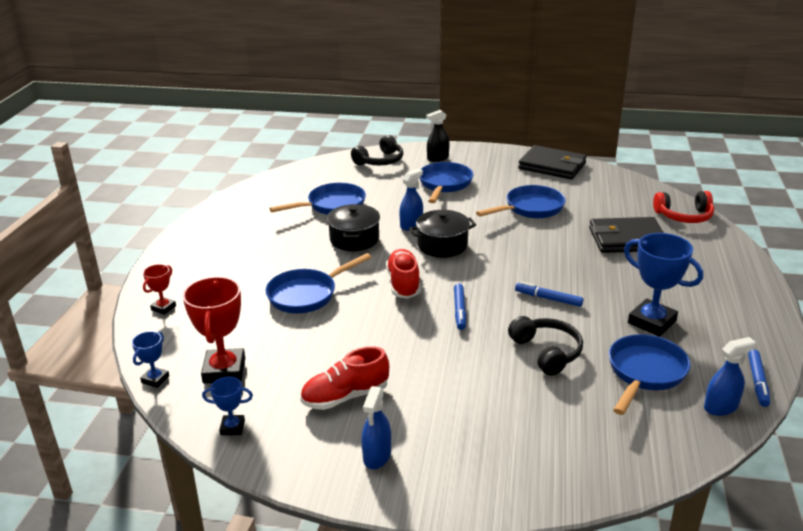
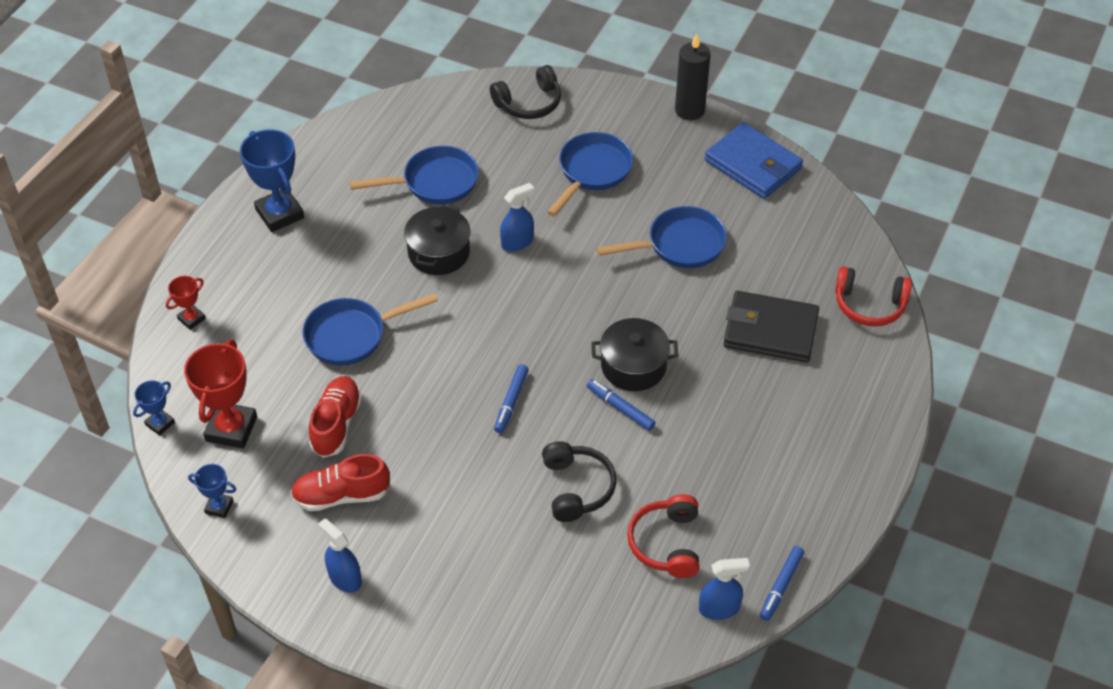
camera: 15 degrees right, 20 degrees up
(377, 456) = (344, 578): blue spray bottle -> blue spray bottle turned 105 degrees clockwise
(403, 284) = (466, 344): red shoe -> red shoe (336, 424)
(437, 158) = (607, 114): black spray bottle -> none
(442, 245) = (539, 288): black pot -> black pot (633, 366)
(492, 149) = (689, 110): none -> black candle
(552, 166) = (753, 164): black wallet -> blue wallet
(644, 373) = (666, 543): blue pan -> red headphones
(652, 322) = (718, 473): blue trophy -> blue trophy (280, 214)

